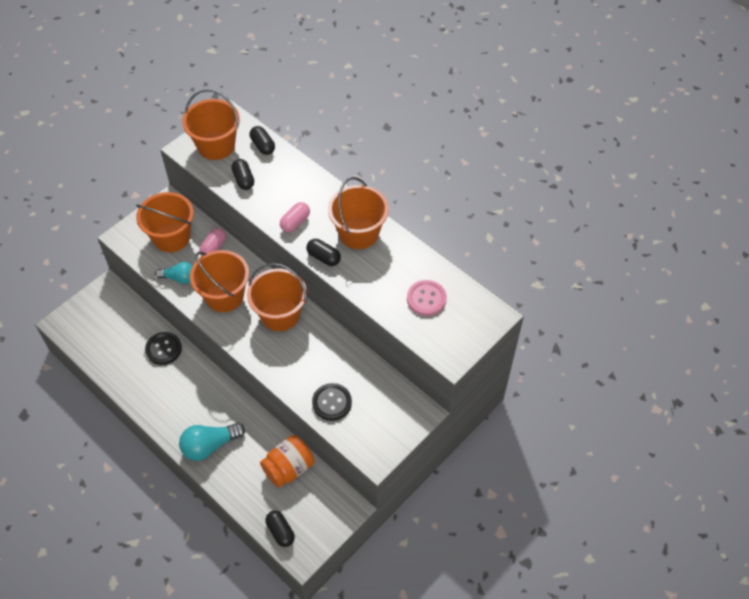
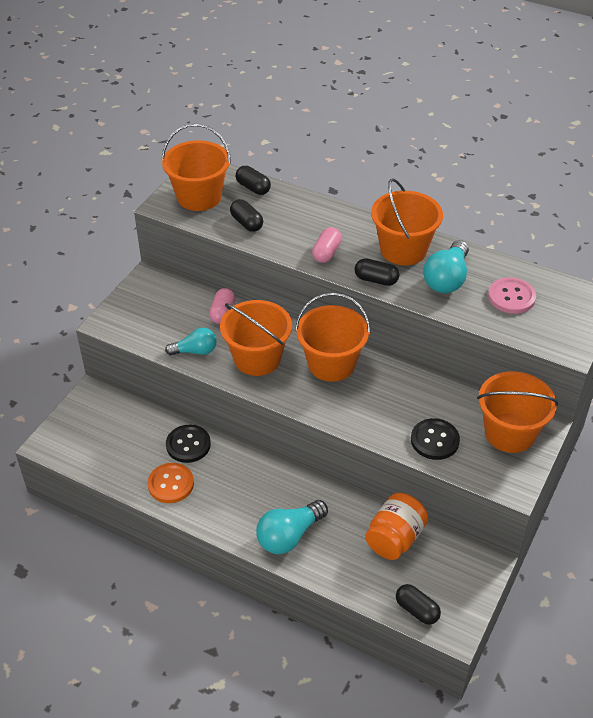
camera: 15 degrees left, 10 degrees down
(138, 379) = (171, 484): none -> orange button
(171, 237) = (167, 312): orange bucket -> orange bucket (509, 433)
(381, 269) = (447, 279): none -> turquoise light bulb

